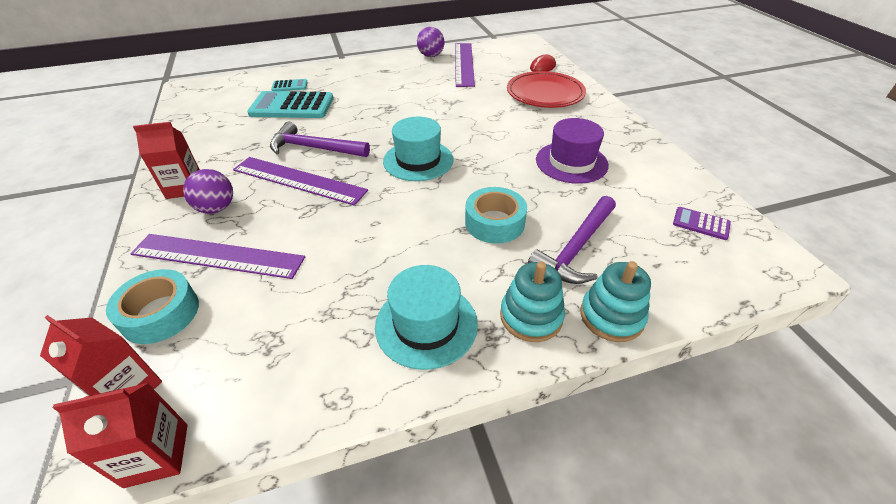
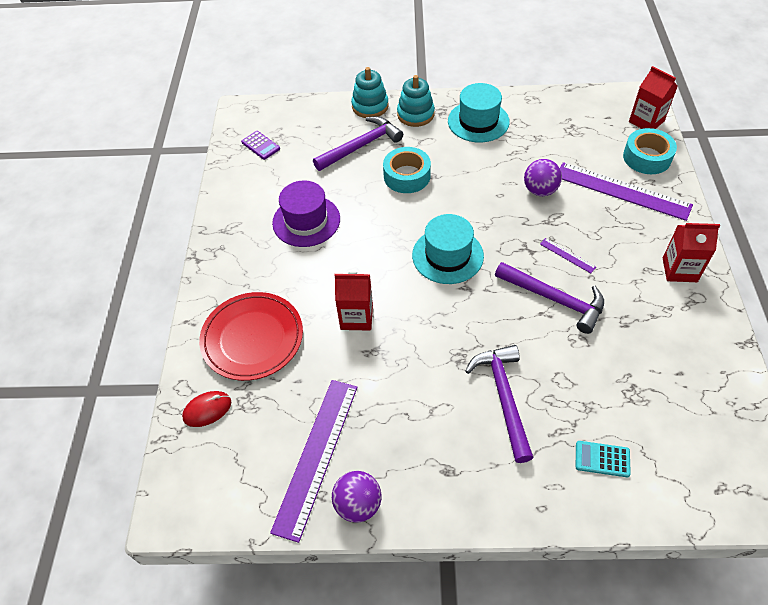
camera: 160 degrees left, 10 degrees up
(157, 455) = (617, 94): red carton -> red carton (356, 317)
(216, 208) = (638, 237): purple ball -> purple ball (540, 190)
(292, 106) = (591, 396): turquoise calculator -> none
(299, 180) = (567, 255): purple ruler -> purple ruler, size x0.42
(354, 97) = (504, 397): none -> purple hammer

